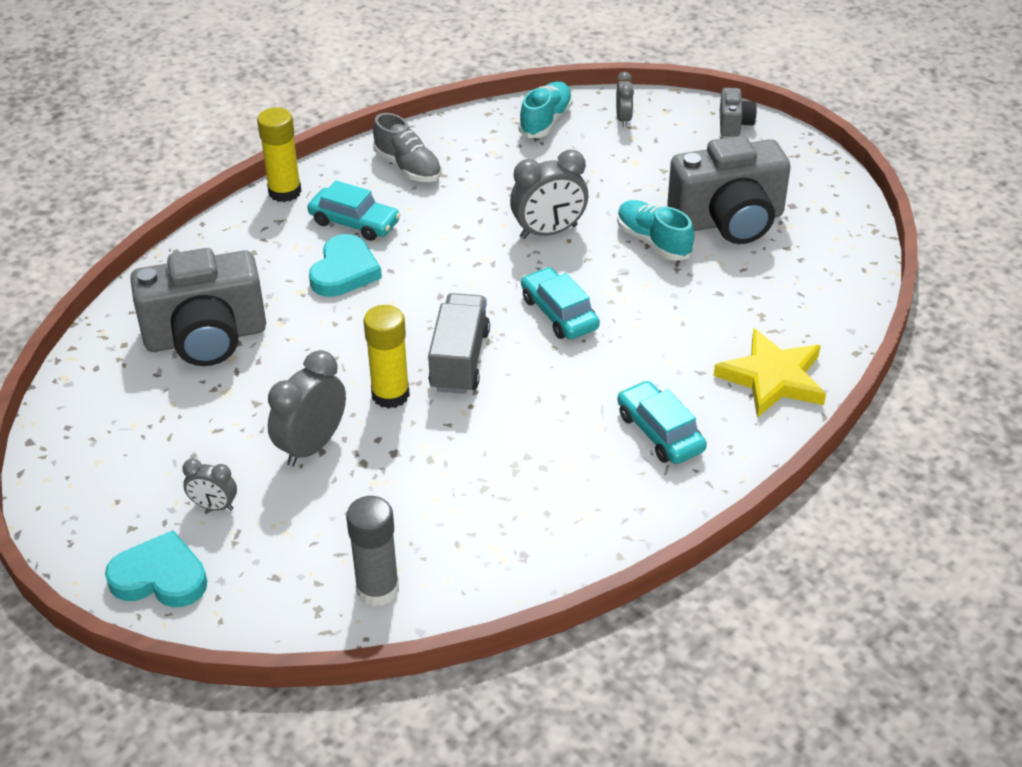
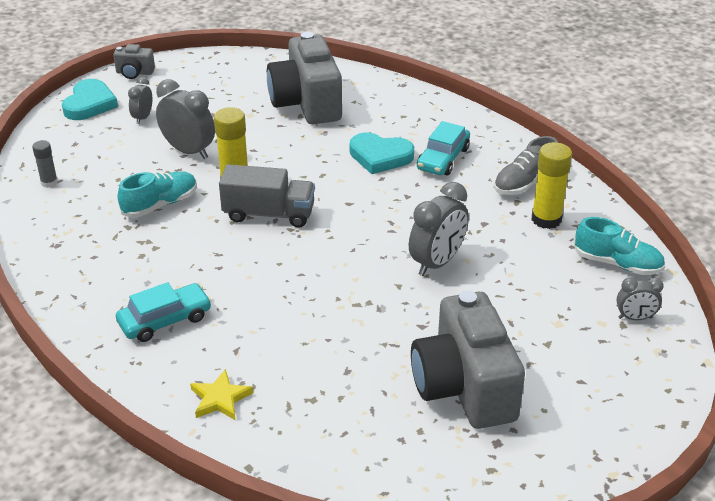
camera: 90 degrees right, 5 degrees down
(285, 192) = (480, 125): yellow glue stick -> yellow glue stick (546, 219)
(377, 589) = (49, 182): grey glue stick -> grey glue stick, size x0.58
(549, 232) = (437, 263): grey clock -> grey clock turned 120 degrees counterclockwise
(559, 313) = (322, 267): turquoise car -> none
(653, 241) = (426, 329): turquoise shoe -> turquoise shoe (160, 205)
(734, 124) = (648, 406): grey camera -> grey camera (134, 73)
(772, 378) = (220, 399): yellow star -> yellow star, size x0.58

